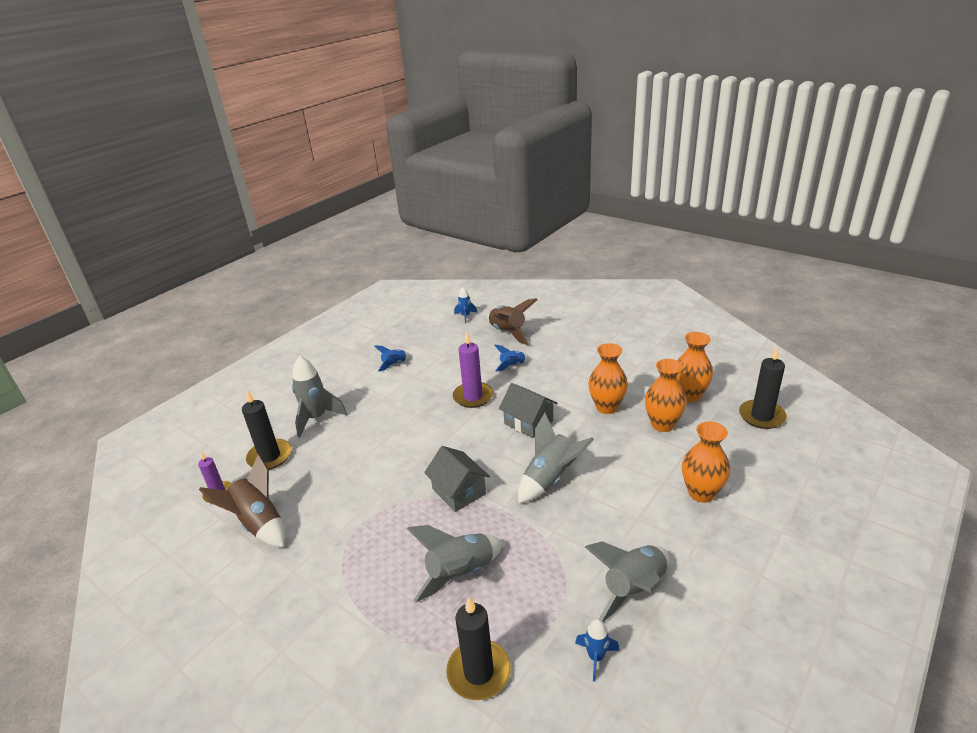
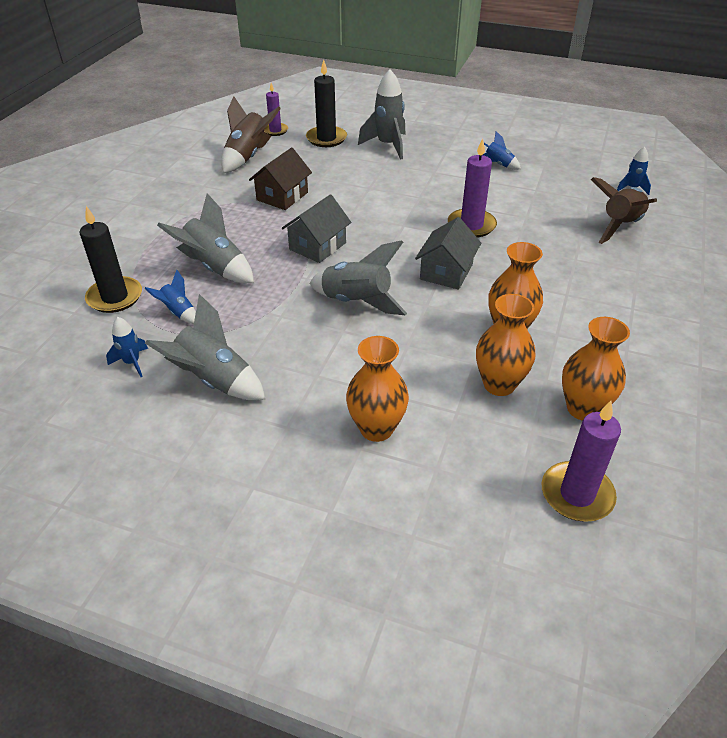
camera: 70 degrees right, 10 degrees up
(358, 505) = (282, 196): none -> brown house
(512, 366) = (549, 242): blue rocket -> blue rocket (178, 312)
(761, 416) = (577, 494): black candle -> purple candle

